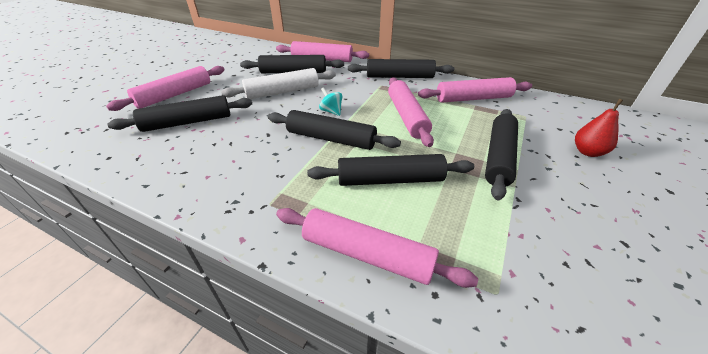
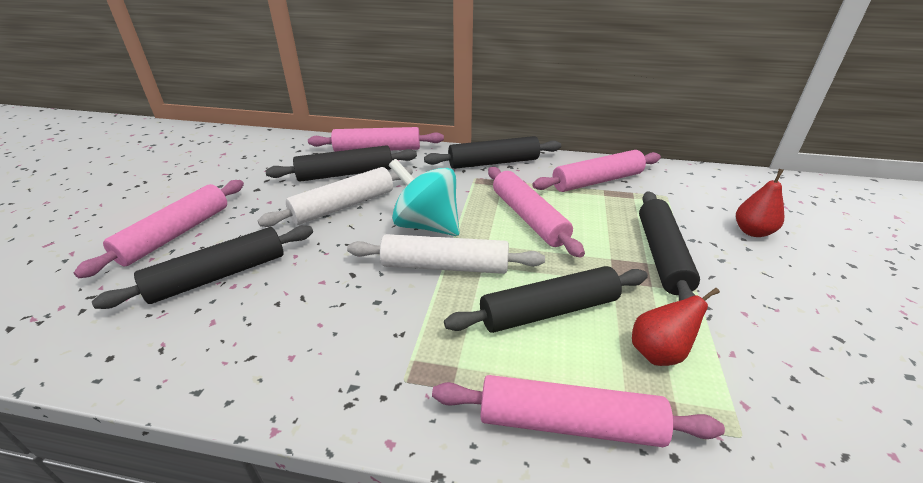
camera: 15 degrees left, 5 degrees down
(331, 111) = (426, 225): turquoise spinning top -> turquoise spinning top, size x2.11
(331, 139) = (445, 266): black rolling pin -> white rolling pin
(460, 223) = (659, 353): none -> red pear

